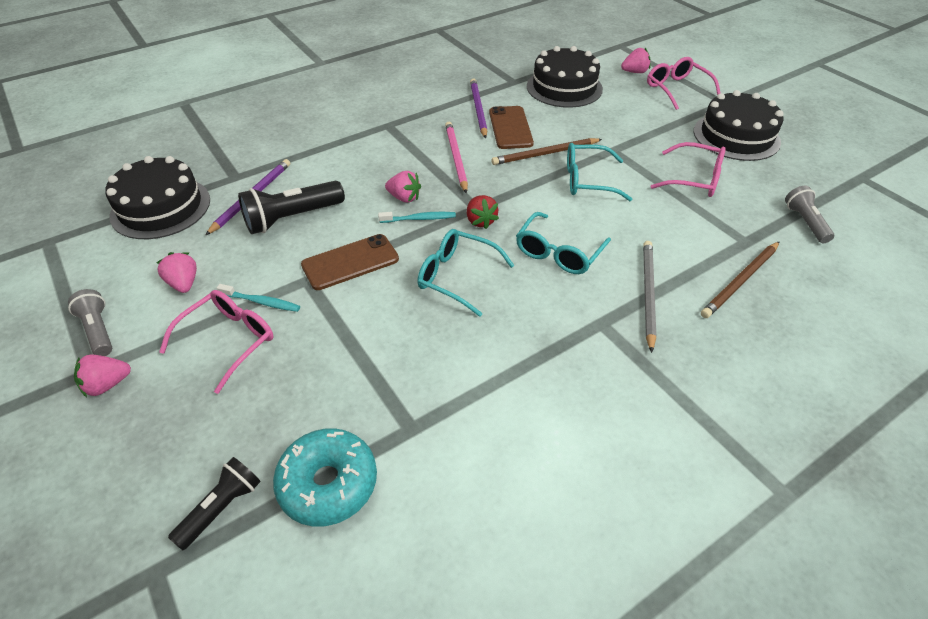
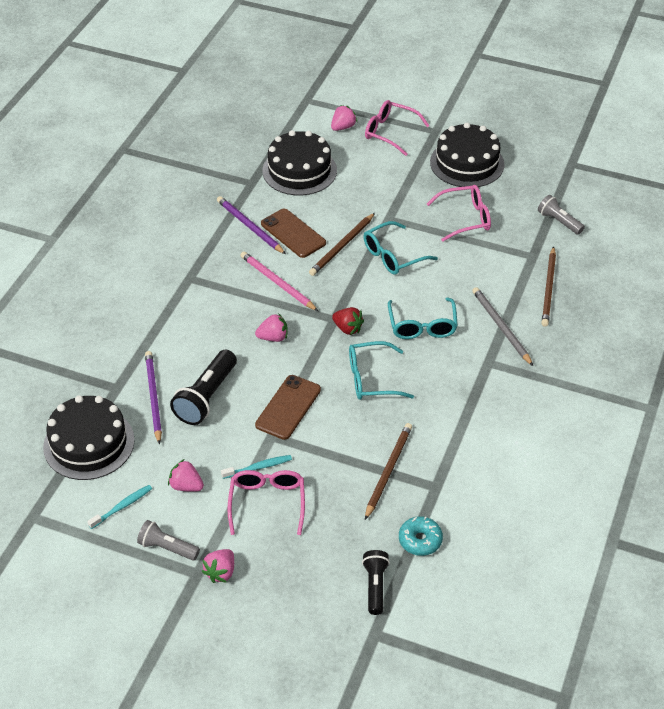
camera: 35 degrees left, 0 degrees up
(328, 483) = (420, 540): turquoise donut -> turquoise donut, size x0.65
(378, 379) = (388, 471): none -> brown pencil
(419, 219) = (302, 349): turquoise toothbrush -> turquoise toothbrush (122, 506)

